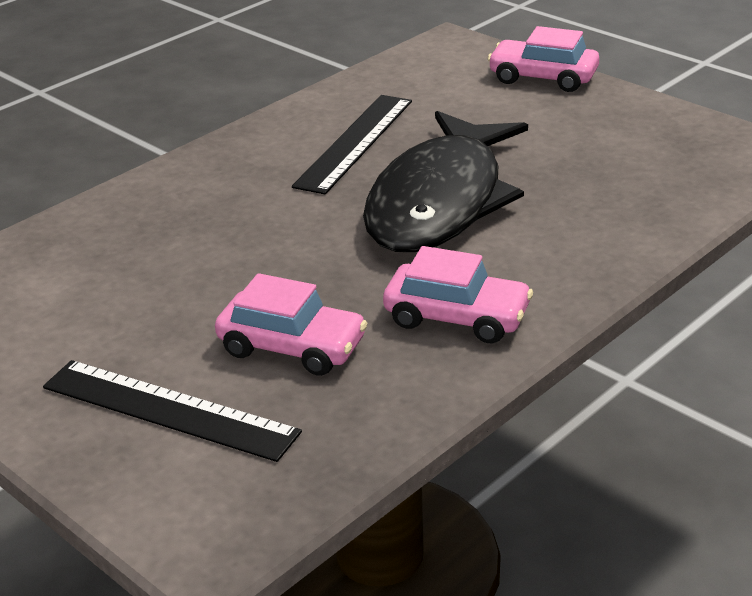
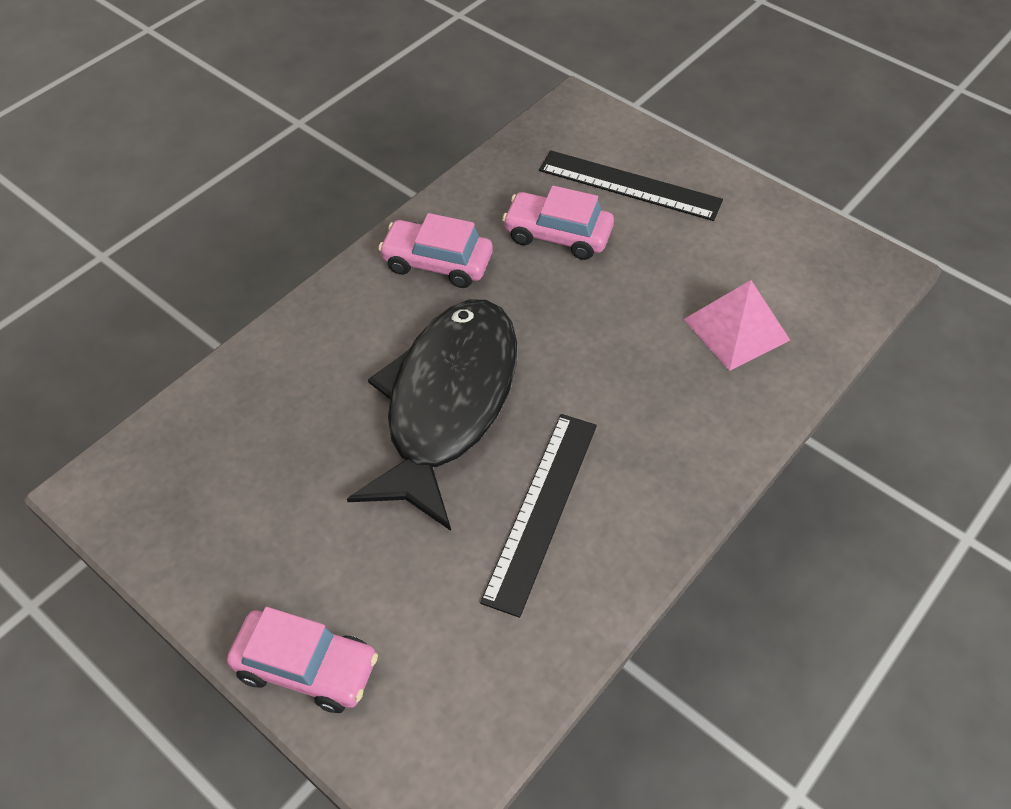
camera: 175 degrees right, 20 degrees up
(110, 256) = (736, 329): none -> pink pyramid

